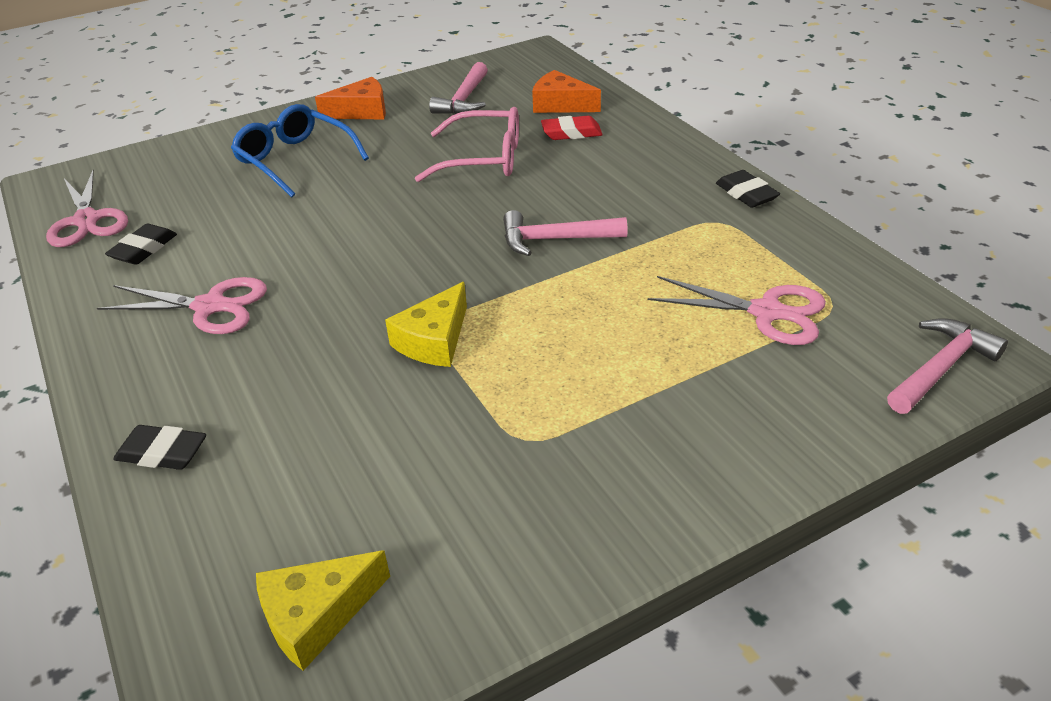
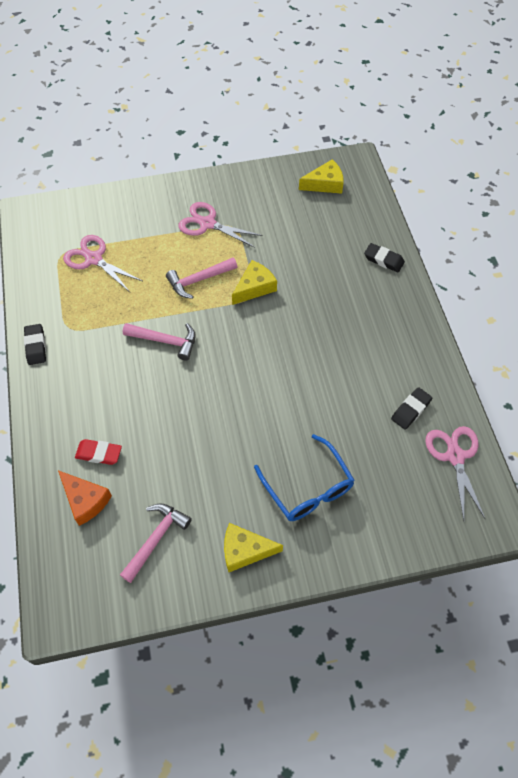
camera: 165 degrees left, 20 degrees up
(210, 306) = (366, 345): pink scissors -> pink scissors (207, 224)
(362, 111) = (245, 550): orange cheese -> yellow cheese
(484, 159) = (173, 440): pink glasses -> none
(941, 368) = (48, 211): pink hammer -> pink hammer (198, 280)

